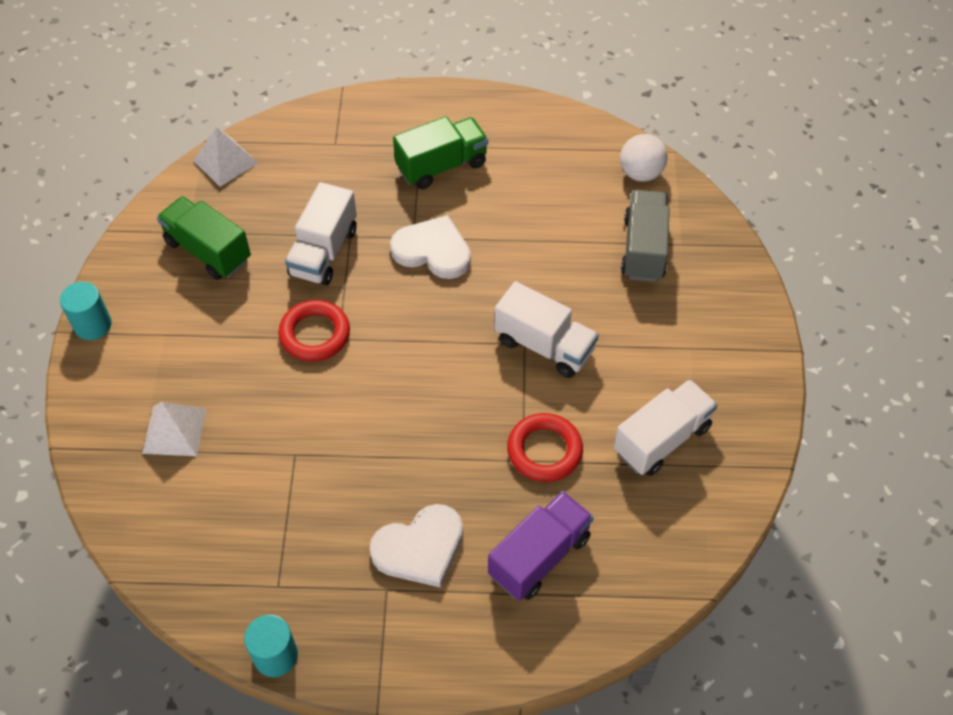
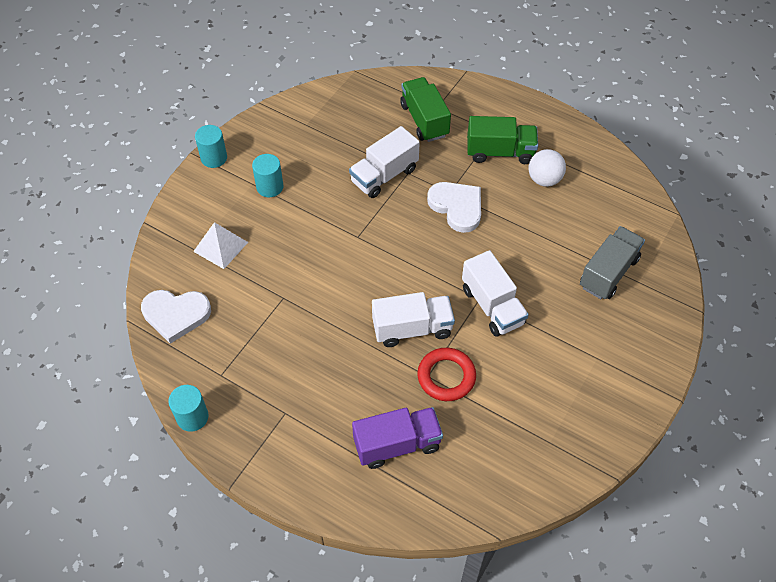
camera: 30 degrees right, 0 degrees up
(190, 328) = (270, 187): none -> turquoise cylinder
(208, 251) = (311, 142): green truck -> green truck (424, 120)
(225, 161) = (358, 89): white pyramid -> none
(315, 334) = (344, 226): red ring -> none
(420, 548) = (323, 398): white heart -> white heart (176, 315)
(640, 173) = (641, 219): white ball -> white ball (544, 179)
(662, 439) = (534, 410): white truck -> white truck (412, 329)

